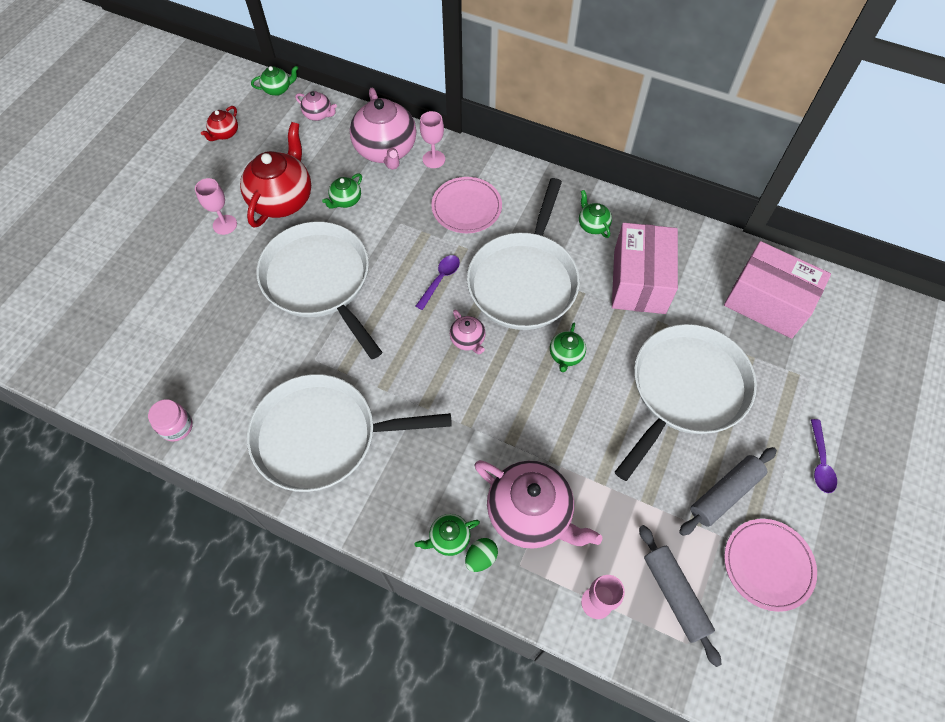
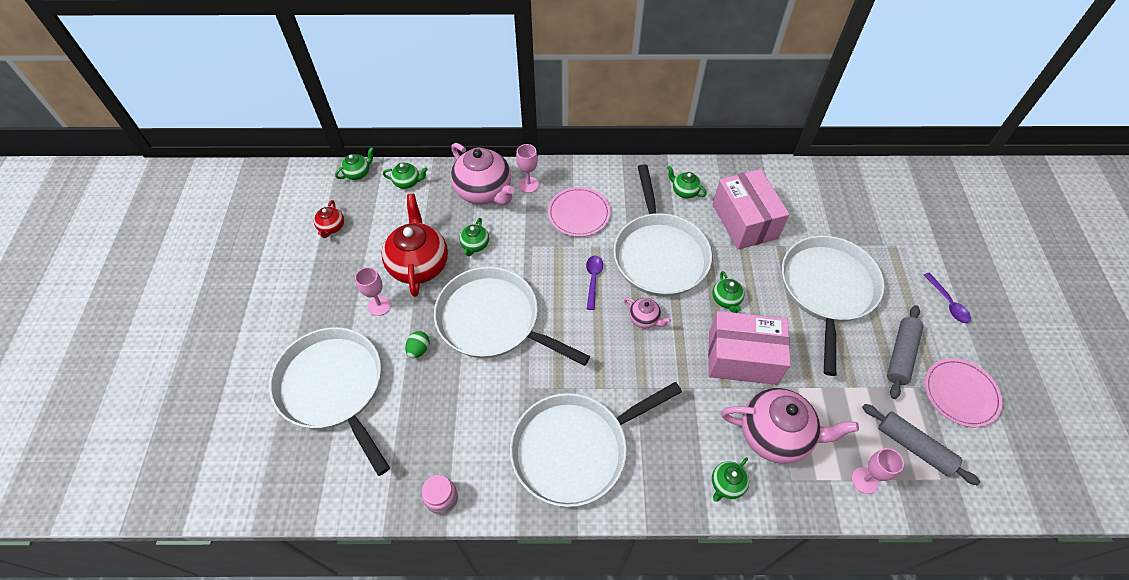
camera: 25 degrees left, 5 degrees down
(142, 285) = (333, 388): none -> white pan
(318, 115) = (407, 182): pink teapot -> green teapot
(481, 558) = (760, 488): green egg -> green egg (419, 349)
(767, 302) = (842, 201): pink box -> pink box (742, 358)

